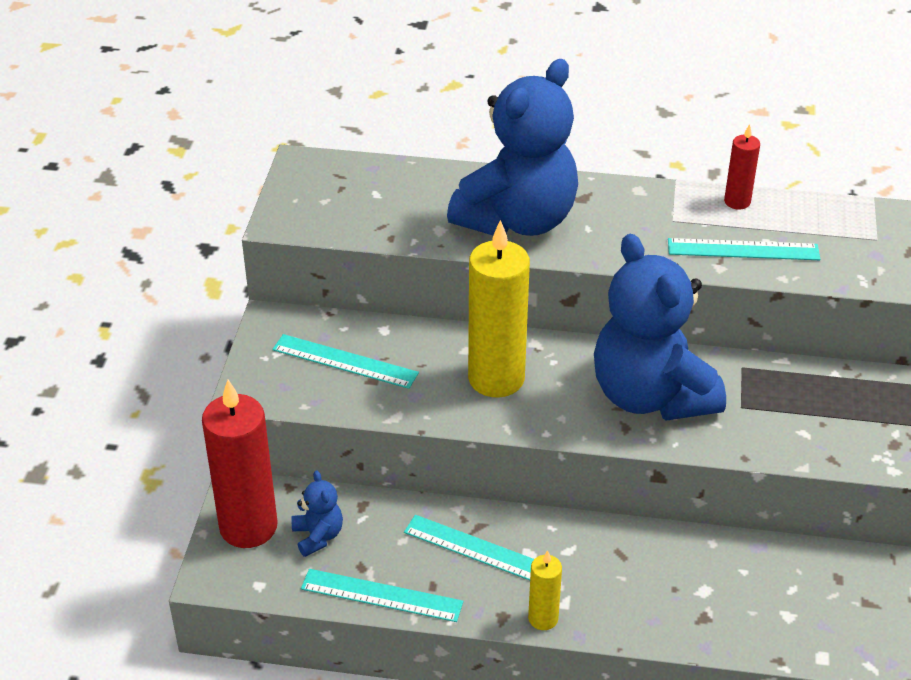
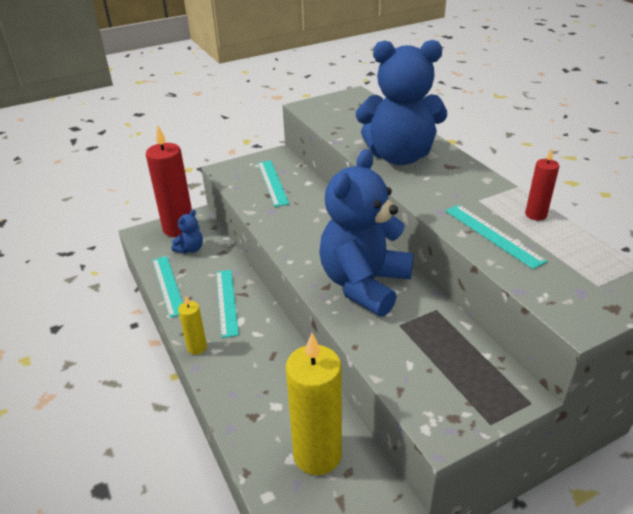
camera: 55 degrees right, 5 degrees down
(496, 378) = (313, 227): yellow candle -> yellow candle (317, 454)

